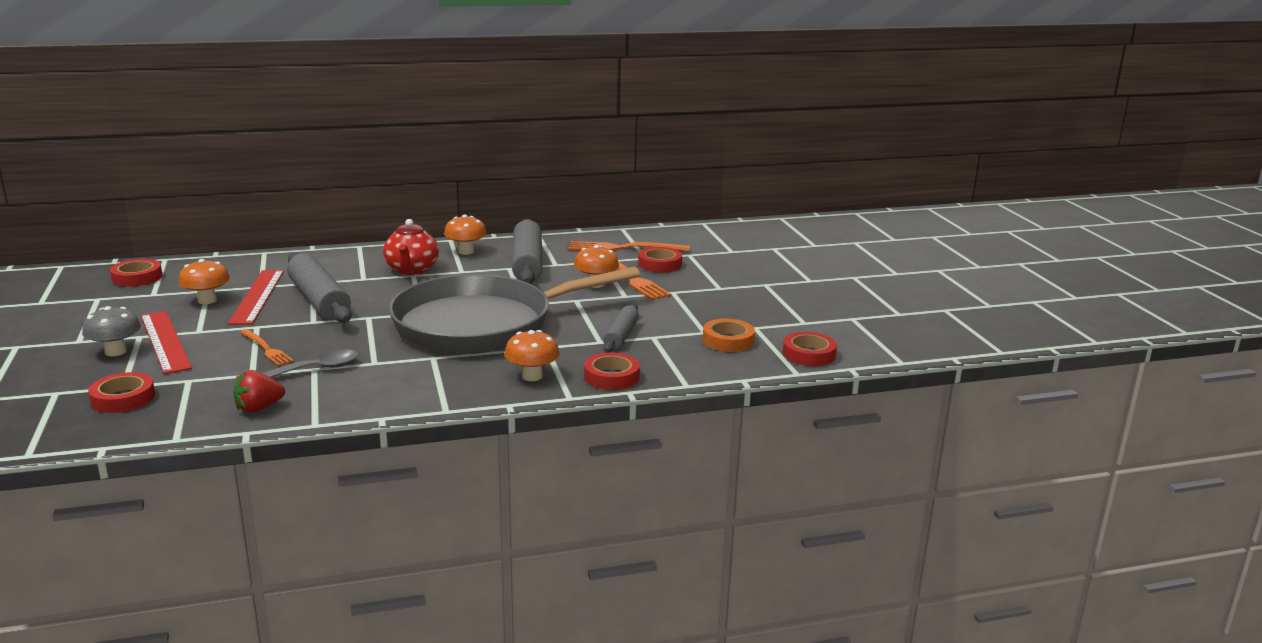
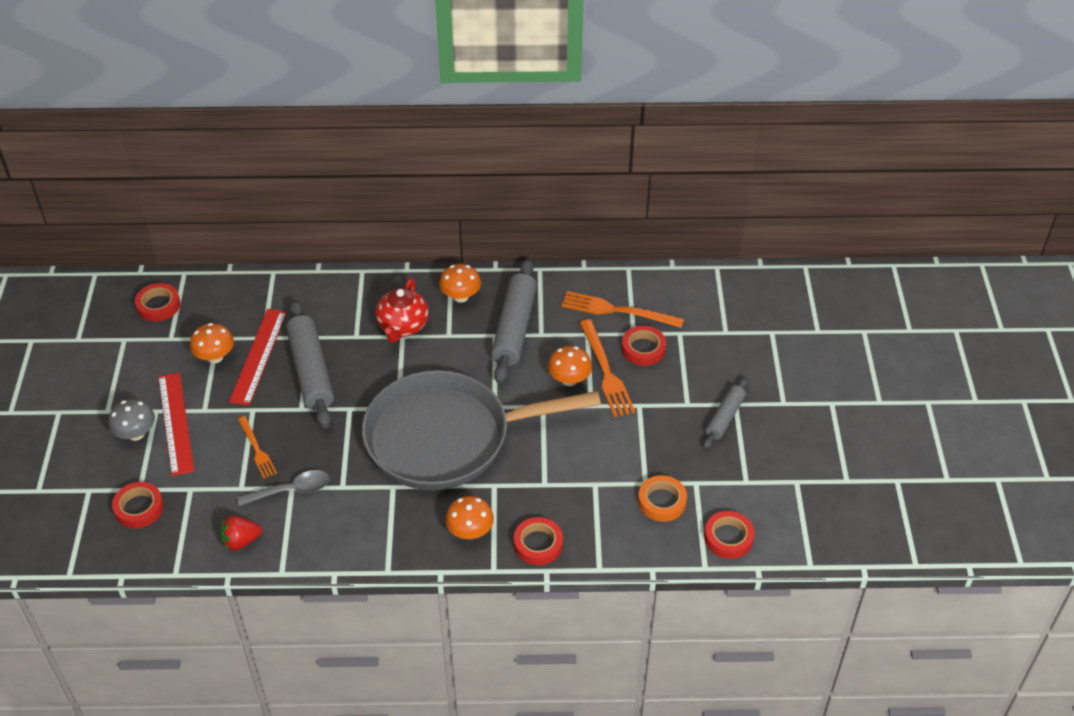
camera: 15 degrees right, 25 degrees up
(621, 335) = (566, 477): grey rolling pin -> grey rolling pin (724, 417)

